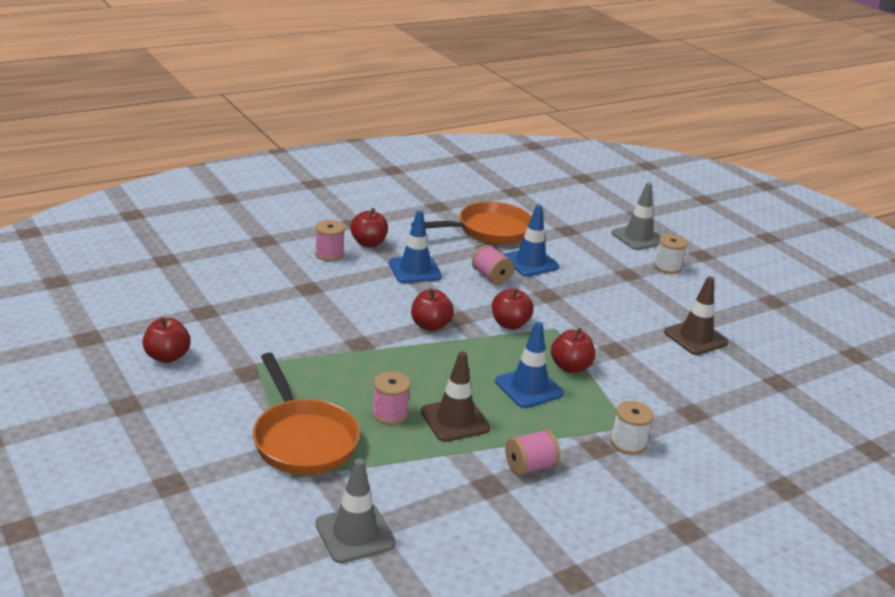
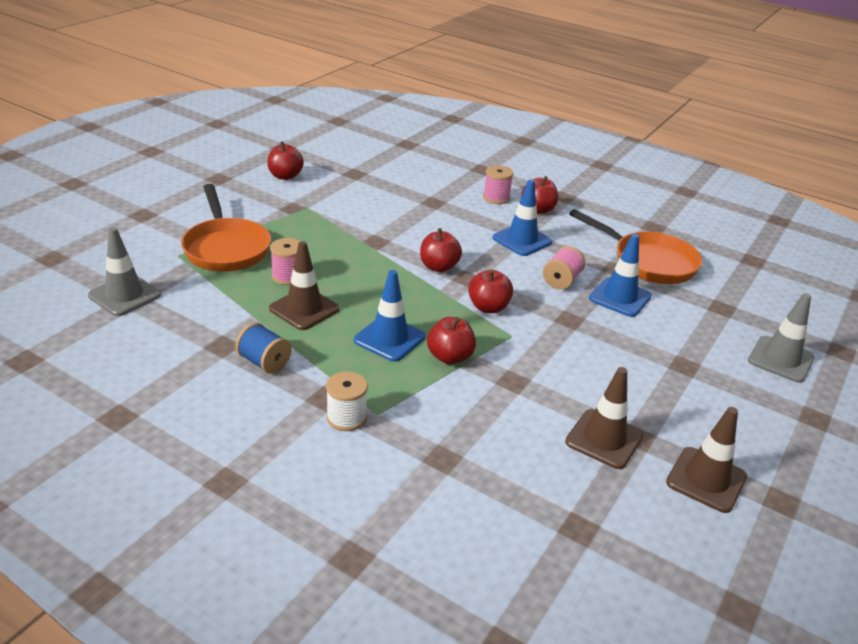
camera: 65 degrees right, 5 degrees up
(302, 439) = (226, 248): orange pan -> orange pan turned 60 degrees counterclockwise
(530, 467) = (264, 362): pink spool -> blue spool
(667, 267) = (741, 393): white spool -> none
(747, 317) = (706, 480): none -> brown traffic cone

